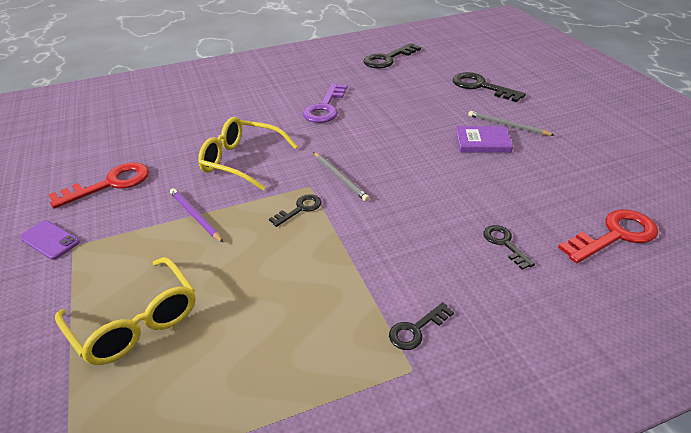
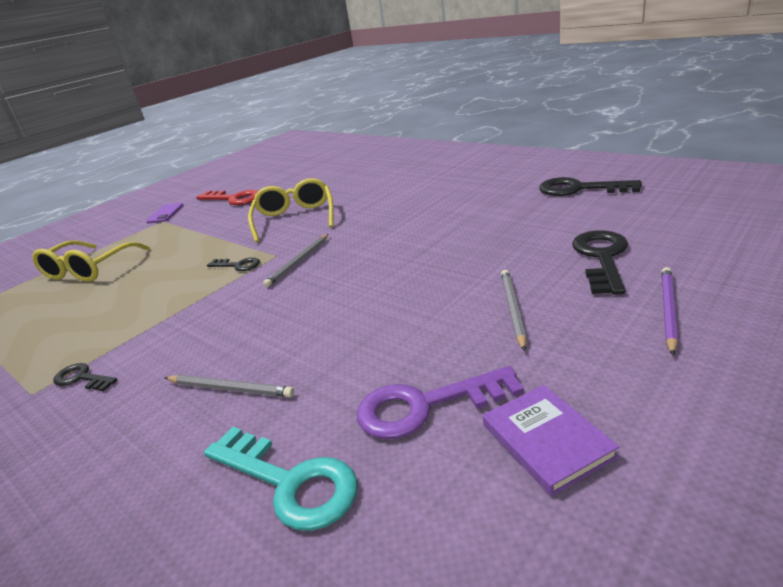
camera: 65 degrees right, 10 degrees down
(195, 216) = (209, 236): purple pencil -> purple pencil (668, 310)
(325, 108) = (420, 208): purple key -> purple key (424, 406)
(482, 142) = (446, 306): purple book -> purple book (547, 441)
(504, 243) = (230, 388): black key -> grey pencil
(615, 235) = (290, 482): red key -> turquoise key

